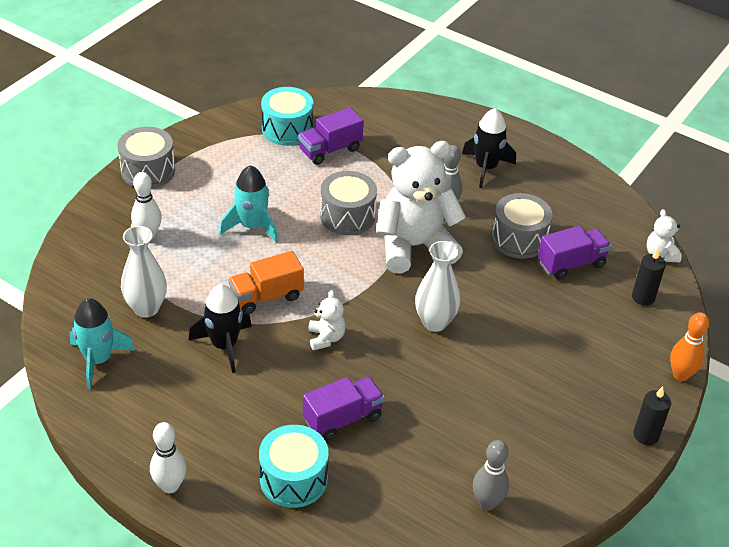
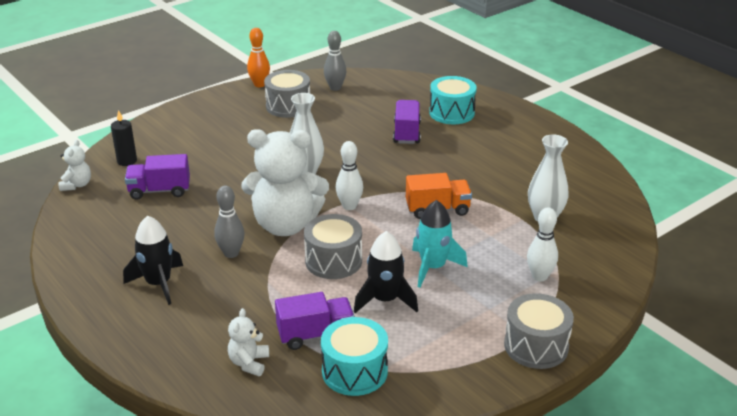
camera: 160 degrees left, 10 degrees down
(98, 360) = (585, 190): turquoise rocket -> none
(170, 486) = (534, 121): white bowling pin -> white bowling pin (349, 206)
(224, 345) = (482, 183): black rocket -> black rocket (385, 300)
(326, 338) = (398, 175): white teddy bear -> white teddy bear (249, 363)
(343, 419) = (406, 133): purple truck -> purple truck turned 105 degrees clockwise
(519, 239) = (186, 215): grey drum -> grey drum (288, 106)
(646, 435) = (210, 98): black candle -> none
(680, 375) = (153, 118): orange bowling pin -> orange bowling pin (259, 84)

